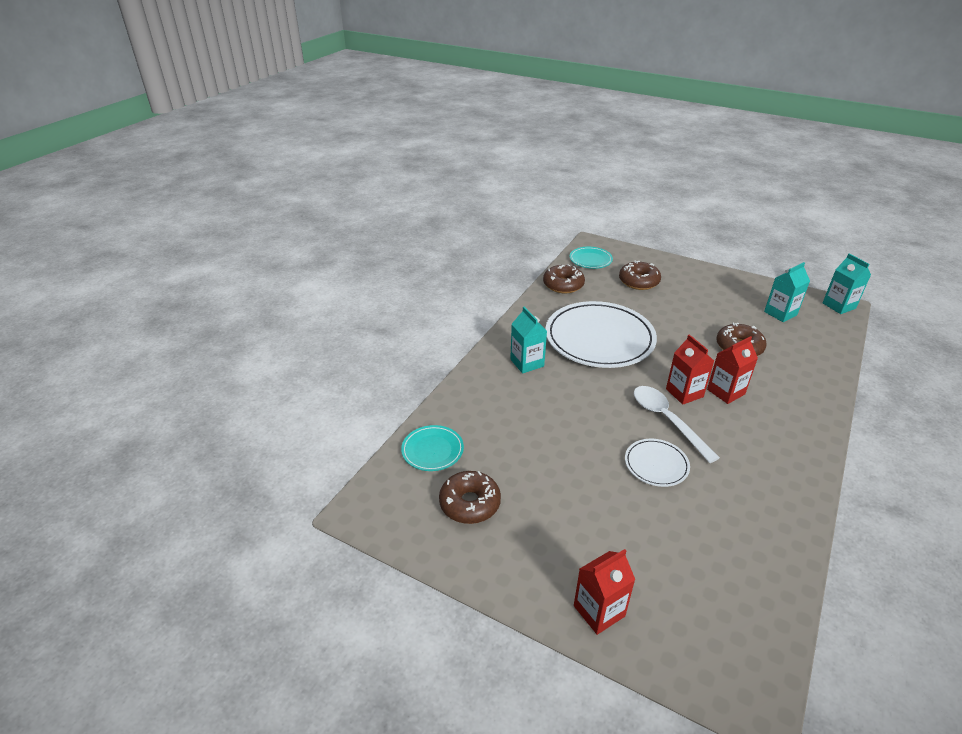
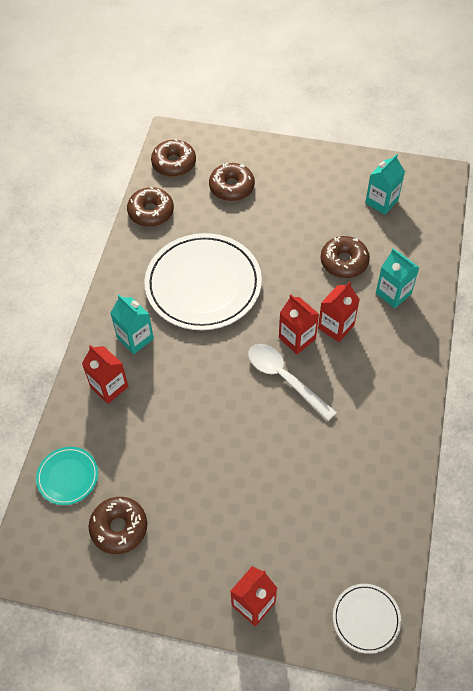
camera: 15 degrees left, 20 degrees up
(493, 392) = (109, 387): none -> red carton
(590, 260) = (174, 163): turquoise plate -> brown donut
(656, 464) = (281, 435): white plate -> white plate (366, 619)
(839, 306) = (438, 176): turquoise carton -> turquoise carton (393, 293)

